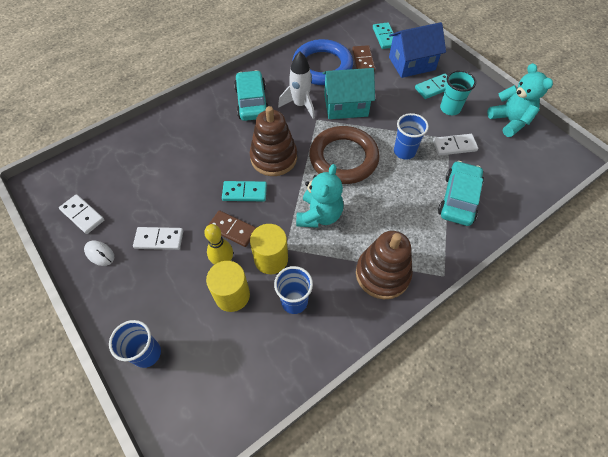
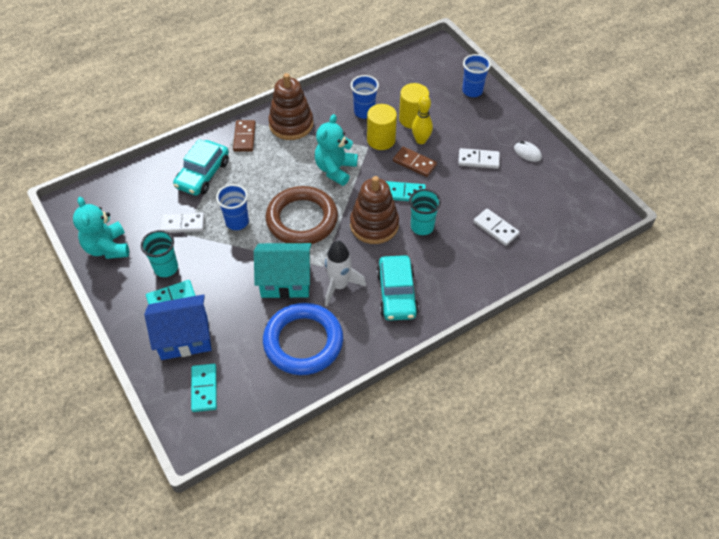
camera: 175 degrees left, 5 degrees down
(82, 215) = (554, 184): white domino -> white domino (495, 228)
(228, 159) = (422, 227): none -> turquoise cup
(363, 61) = (247, 347): brown domino -> brown domino (244, 137)

